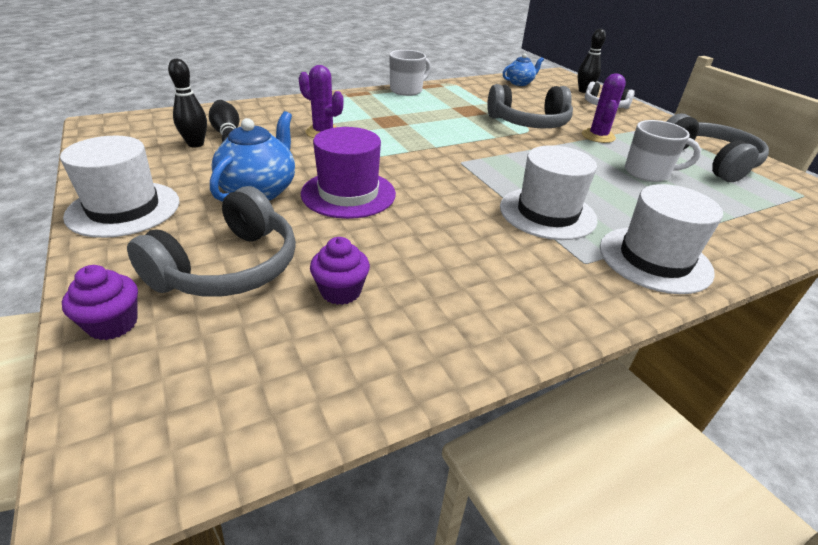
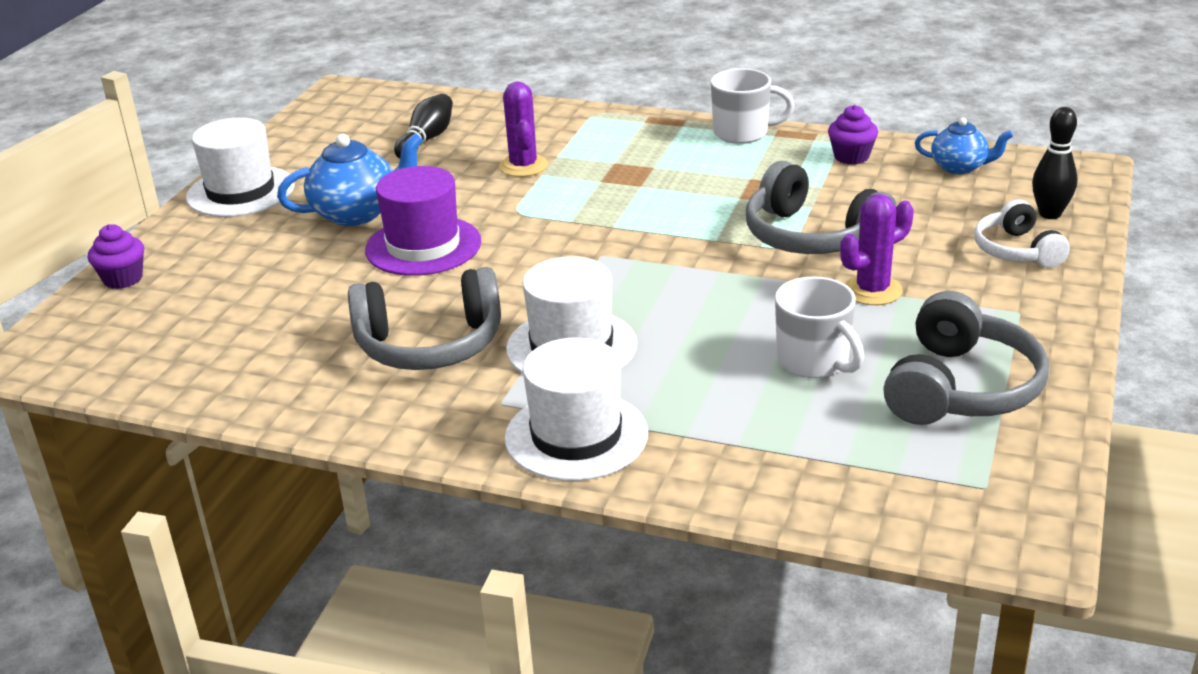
camera: 50 degrees right, 5 degrees down
(196, 144) = (383, 142): black bowling pin -> none
(229, 267) = (235, 271): grey headphones -> grey headphones (430, 345)
(341, 291) = (273, 325): purple cupcake -> purple cupcake (851, 157)

